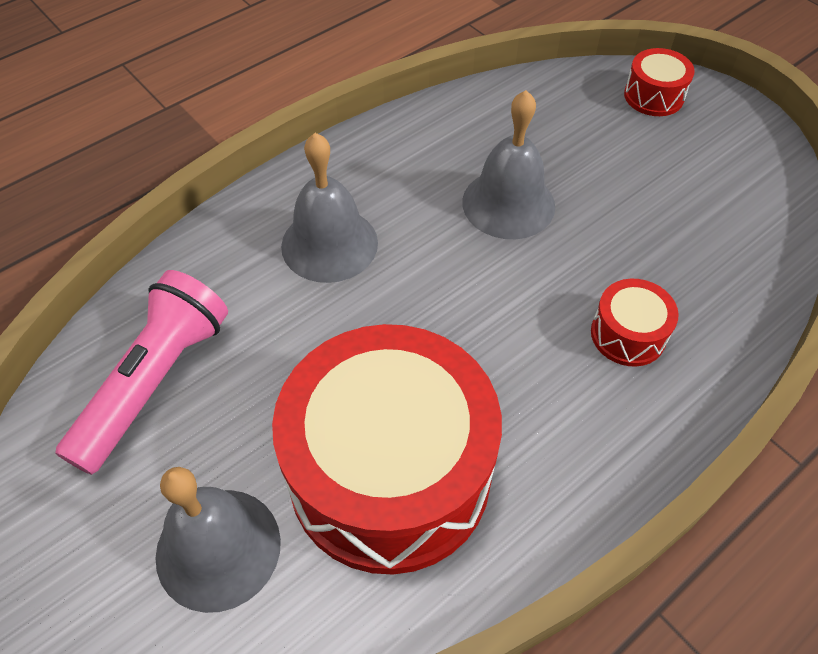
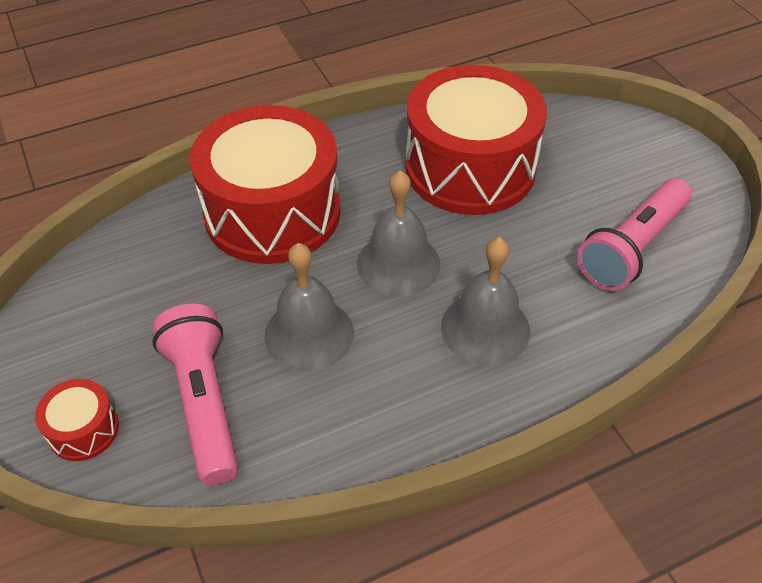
camera: 165 degrees left, 5 degrees down
(218, 548) = (580, 153): grey bell -> grey bell (398, 264)
(570, 131) = (204, 402): none -> pink flashlight
(628, 334) = (272, 212): red drum -> red drum, size x2.41

